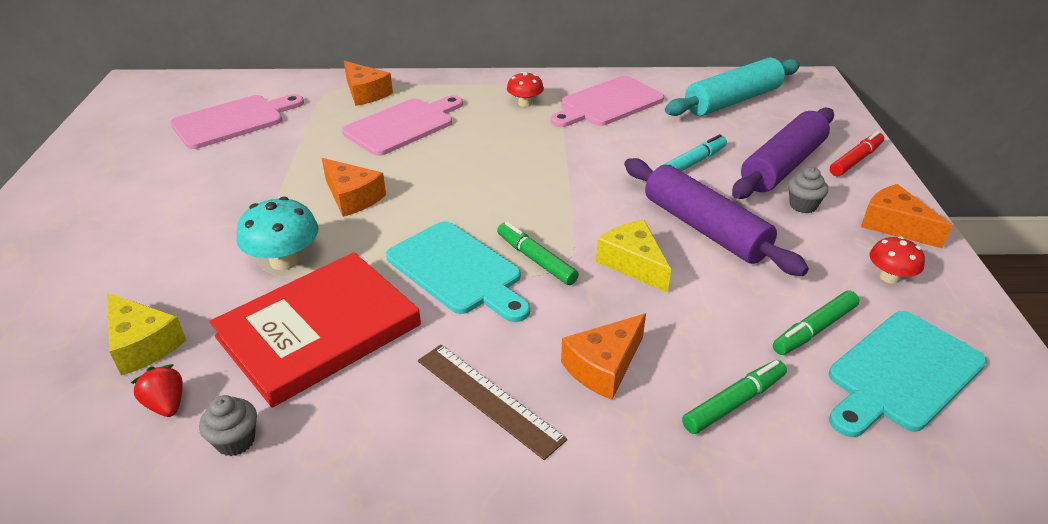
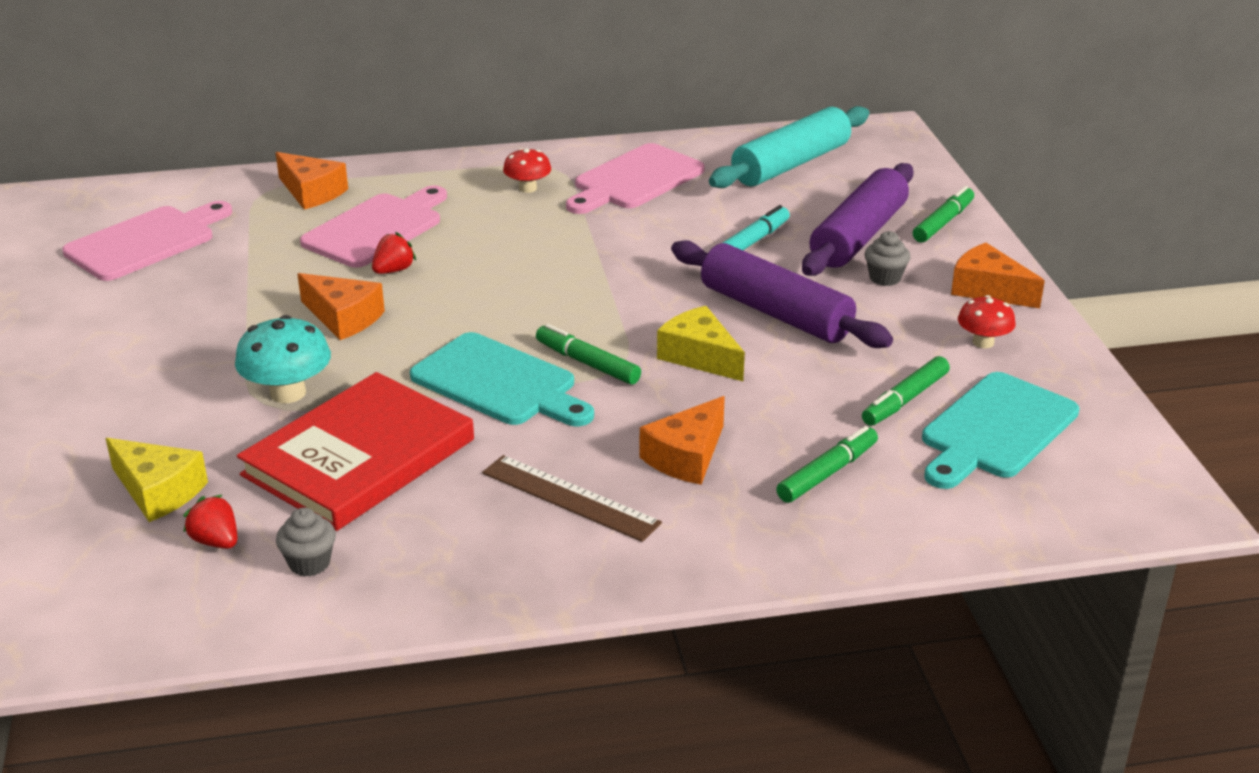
camera: 10 degrees left, 5 degrees down
(404, 160) = (393, 270): none -> red strawberry
(855, 160) = (943, 222): red marker -> green marker

